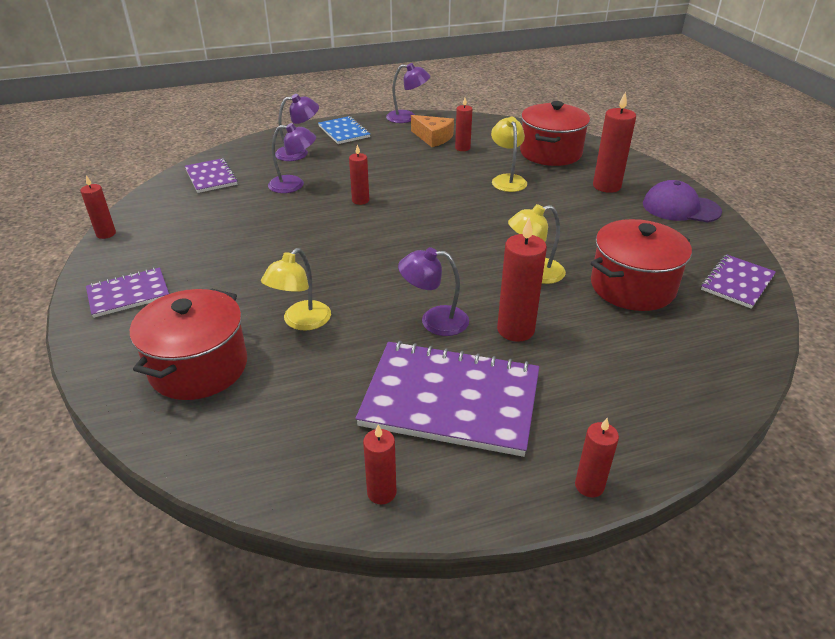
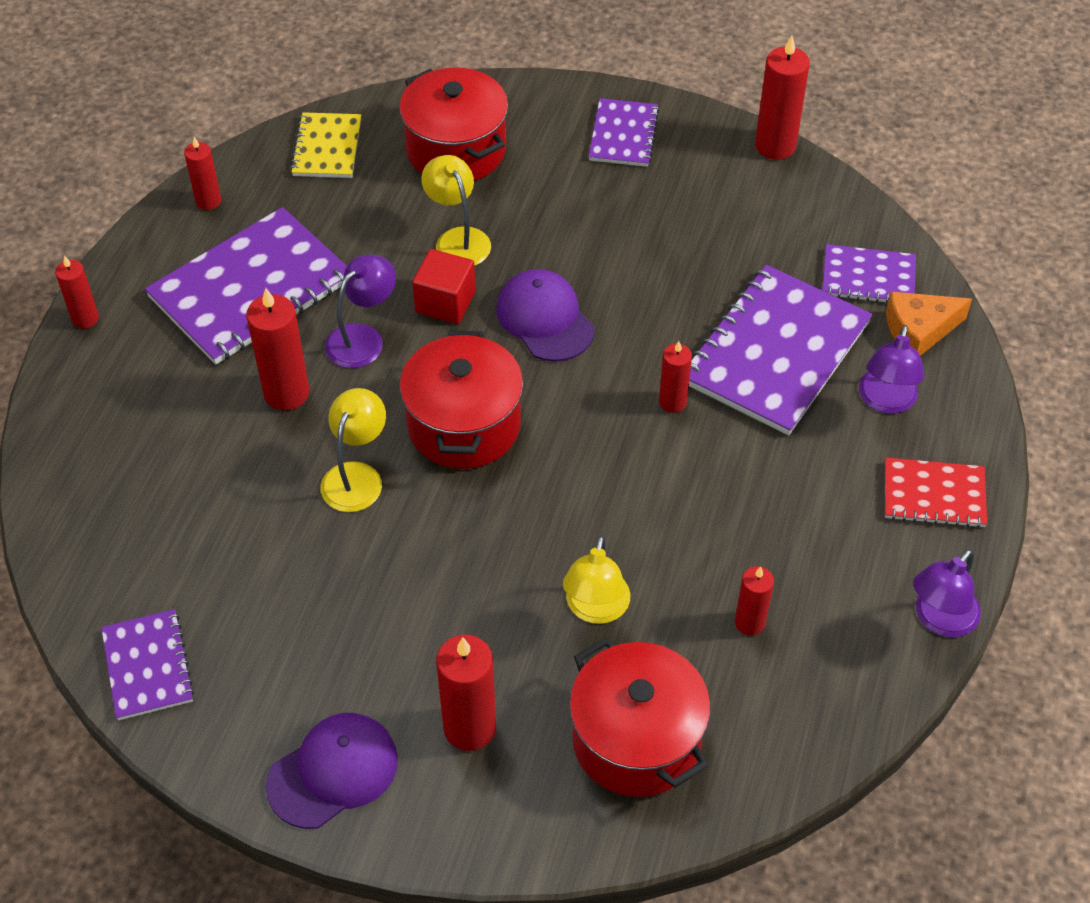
camera: 125 degrees right, 15 degrees up
(106, 234) = (775, 146): red candle -> red candle, size x1.65
(247, 448) = (327, 147): none -> yellow notebook
(294, 185) = (776, 353): purple lamp -> purple notebook
(341, 259) = (545, 319): none -> purple cap
(344, 132) = (934, 494): blue notebook -> red notebook
(366, 301) = (445, 302): none -> red cube
(433, 138) = (821, 606): orange cheese -> orange cheese (919, 330)
(507, 180) = (595, 609): yellow lamp -> yellow lamp turned 75 degrees clockwise
(632, 287) = (245, 551): red pot -> red pot (464, 425)

